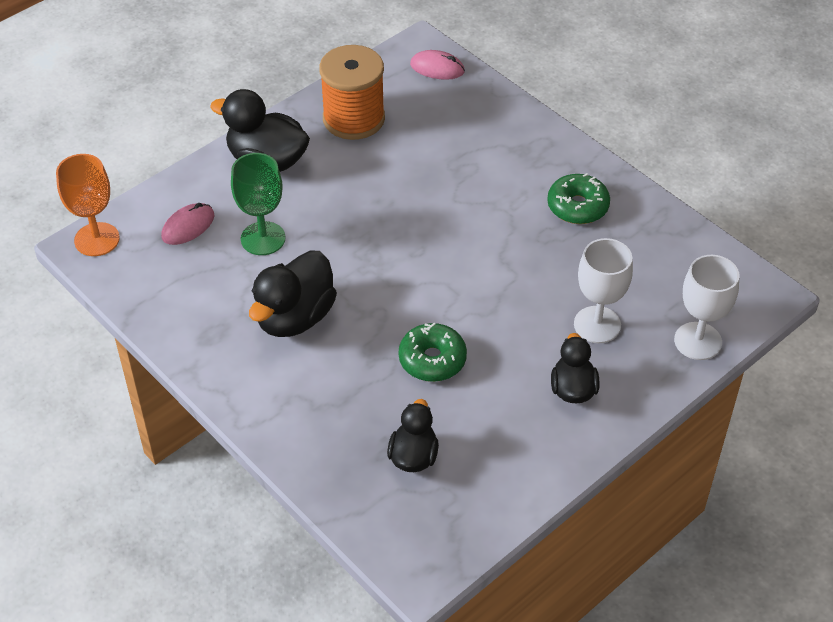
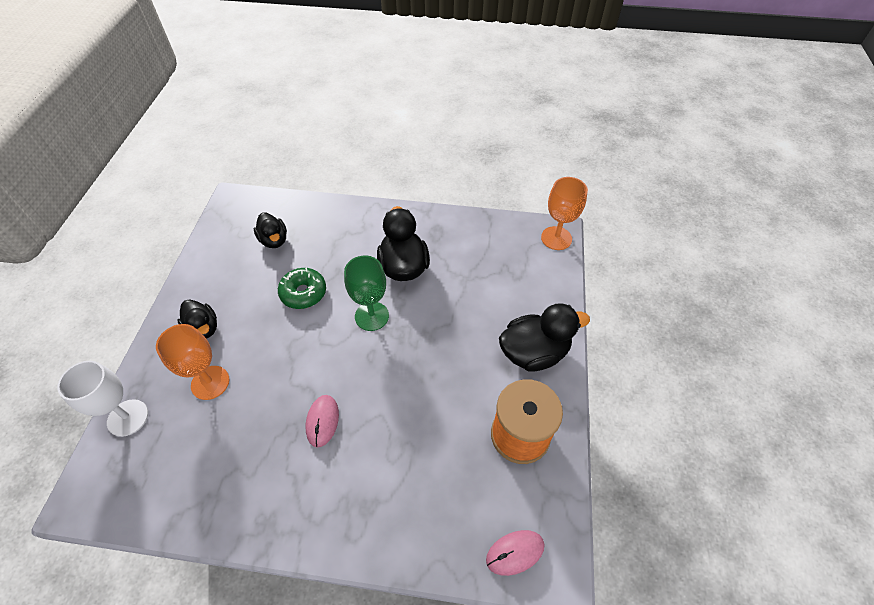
camera: 140 degrees right, 5 degrees up
(188, 226) = (521, 277): pink mouse -> pink mouse (322, 421)
(263, 238) = (472, 298): green goblet -> green goblet (372, 316)
(577, 206) = (282, 479): green donut -> none
(597, 325) = (210, 382): white goblet -> orange goblet

